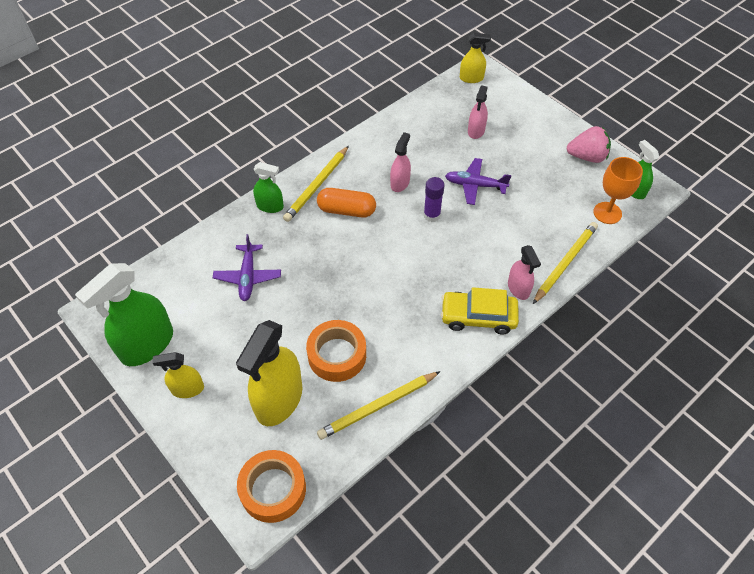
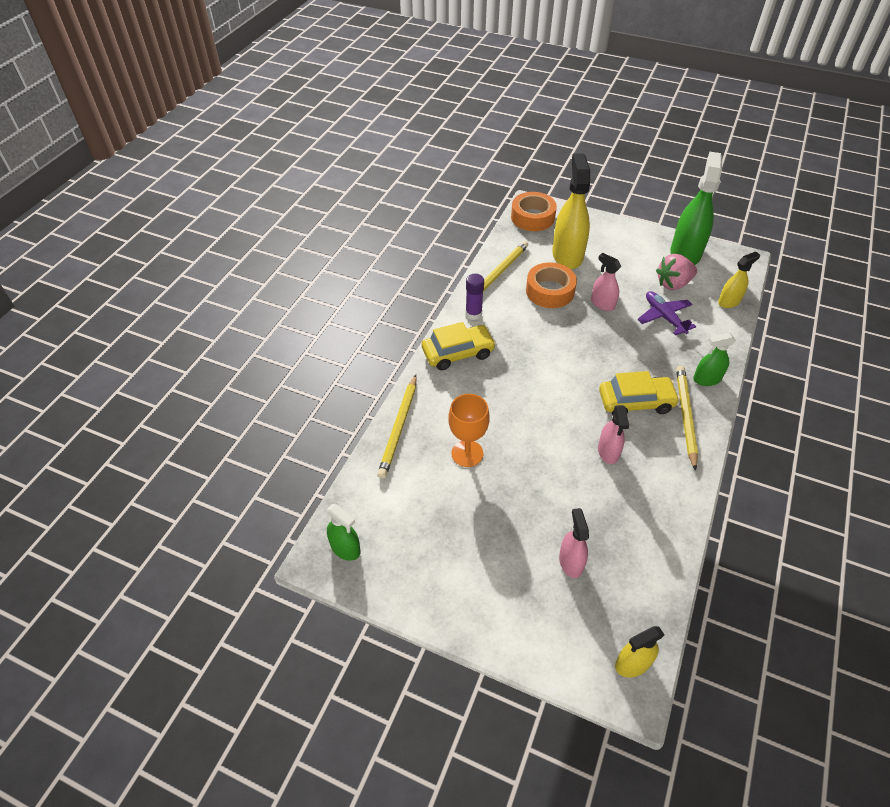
camera: 155 degrees right, 5 degrees down
(187, 389) = (631, 241): yellow spray bottle -> yellow spray bottle (729, 301)
(346, 210) = (635, 402): orange capsule -> yellow car
(432, 215) = (552, 428): purple glue stick -> purple glue stick (473, 314)
(475, 185) = (529, 481): purple plane -> none
(518, 288) = (434, 388): pink spray bottle -> pink spray bottle (602, 304)
(587, 157) = (416, 578): pink strawberry -> pink strawberry (673, 284)
(607, 213) = (370, 503): orange goblet -> orange goblet (467, 453)

